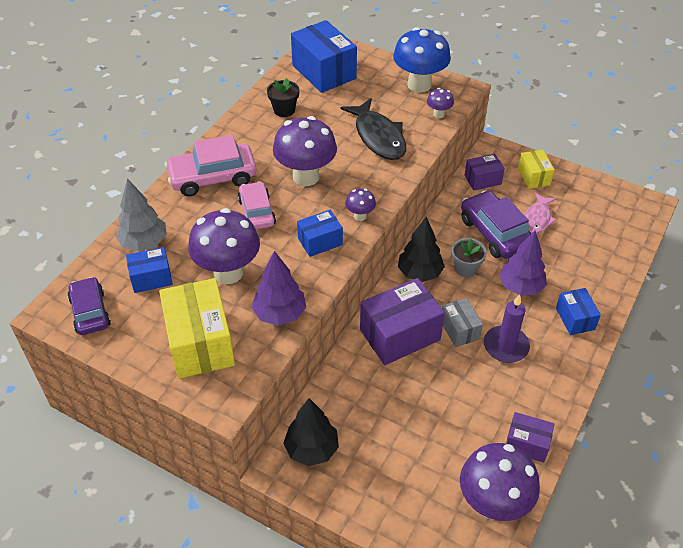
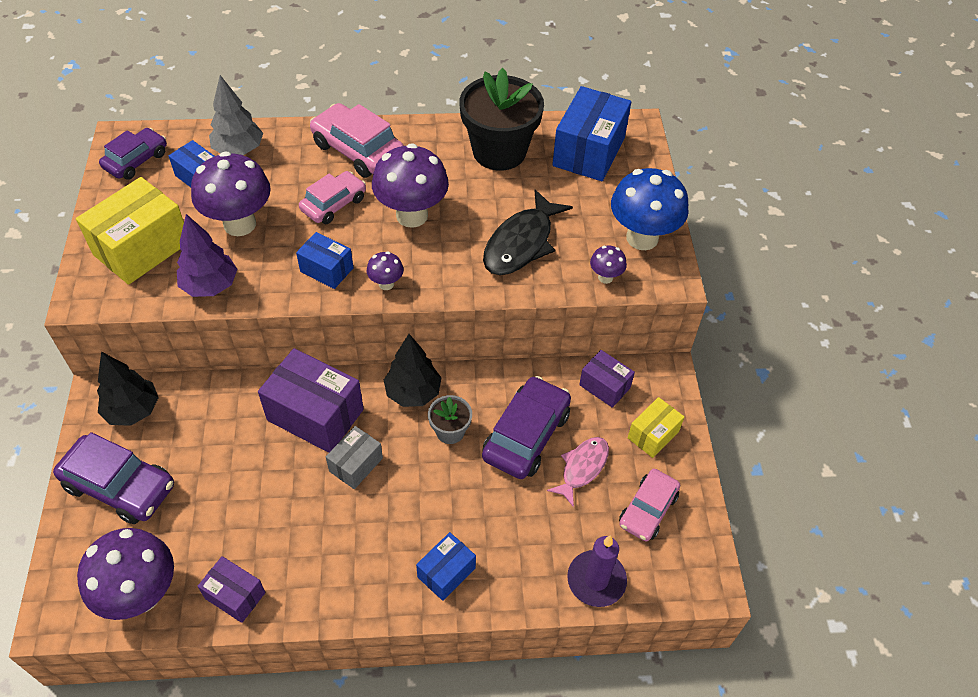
camera: 55 degrees right, 5 degrees up
(284, 110) = (499, 151): black flower pot -> black flower pot, size x2.08
(382, 484) = (119, 486): none -> purple car
(506, 346) = (360, 518): purple candle -> purple candle (596, 580)
(520, 287) = (459, 496): purple tree -> none
(527, 444) = (235, 595): purple box -> purple box turned 45 degrees counterclockwise
(537, 219) = (582, 468): pink fish -> pink fish turned 135 degrees clockwise
(585, 205) = (647, 510): none -> pink car

